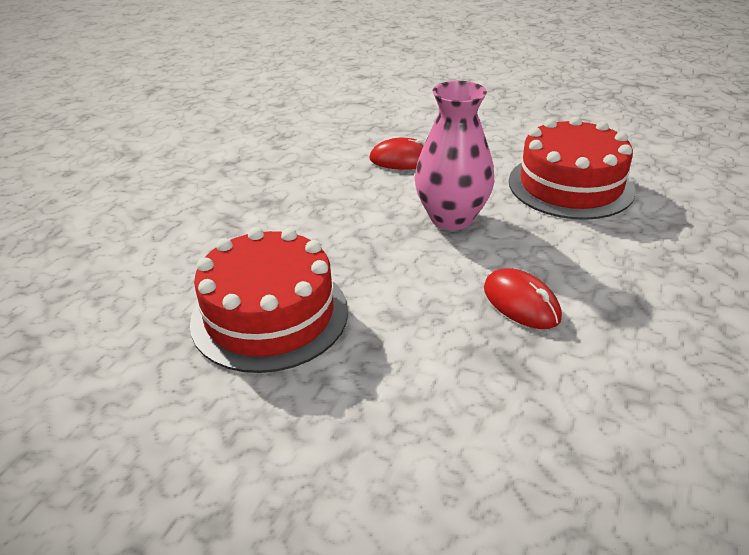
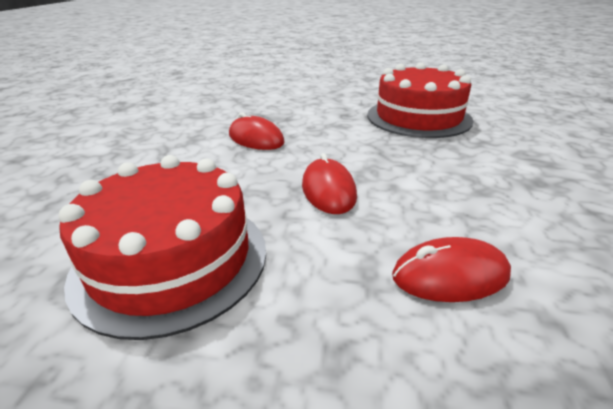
camera: 165 degrees right, 5 degrees down
(451, 218) = (328, 190): pink vase -> red mouse

